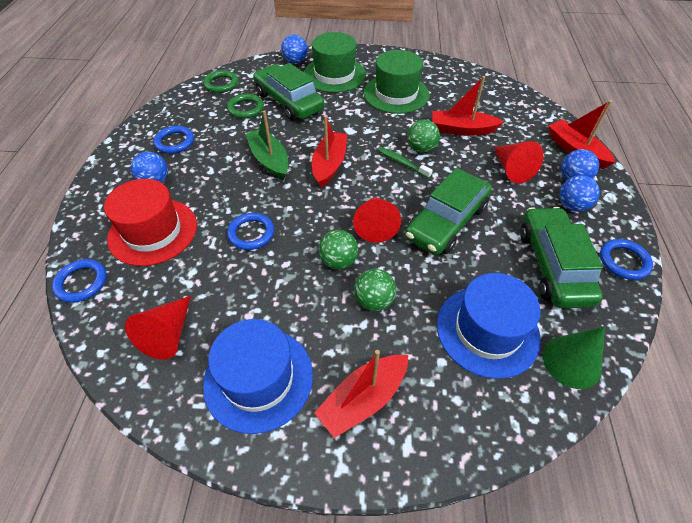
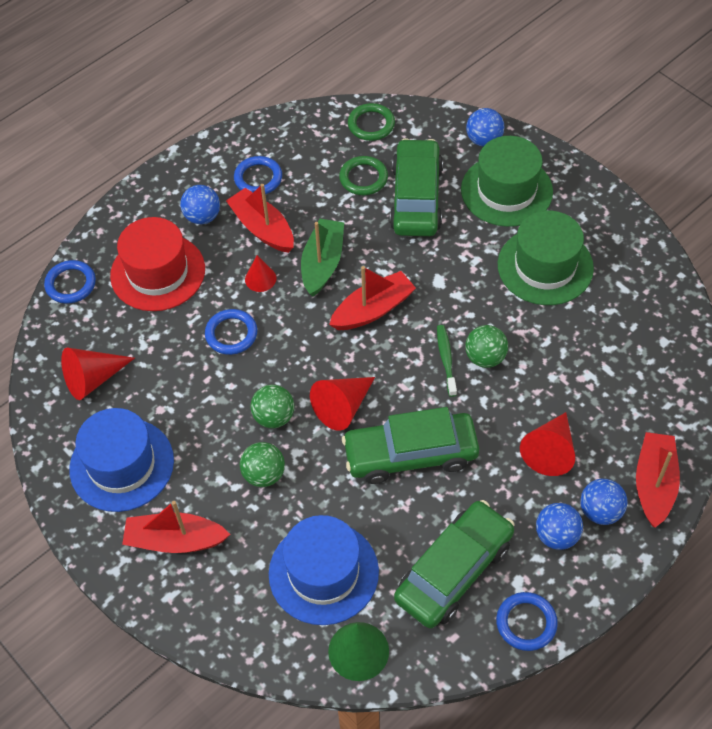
camera: 45 degrees right, 5 degrees up
(236, 191) = (260, 279): none -> red cone
(462, 129) = (560, 366): red boat -> red boat (262, 228)

